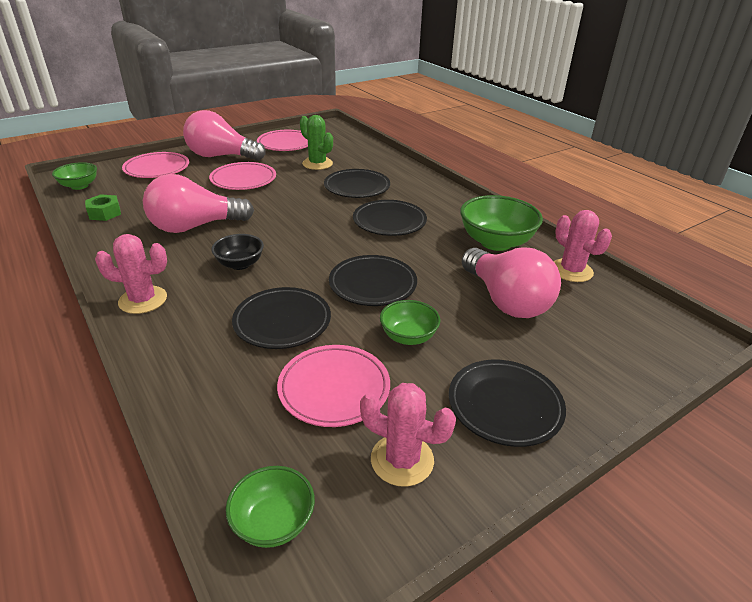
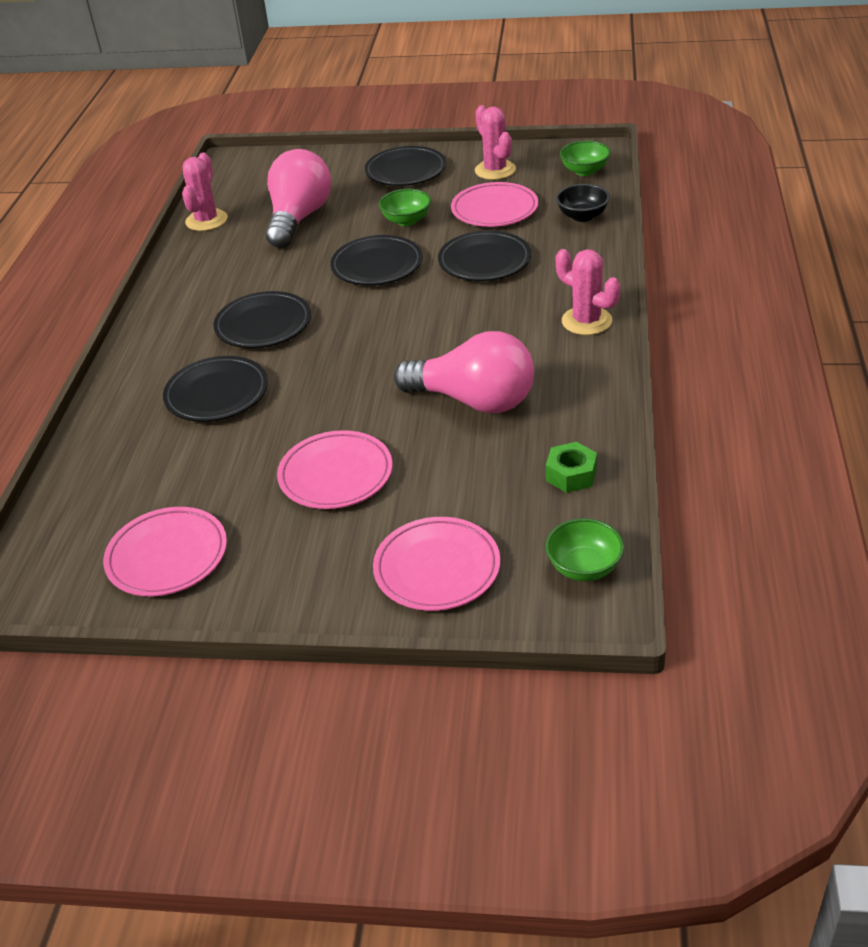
camera: 135 degrees left, 5 degrees up
(221, 156) = (307, 563): pink light bulb -> none
(240, 264) = (469, 328): black bowl -> black bowl (582, 216)
(317, 164) = (195, 470): green cactus -> none
(496, 242) = (211, 264): green bowl -> none

